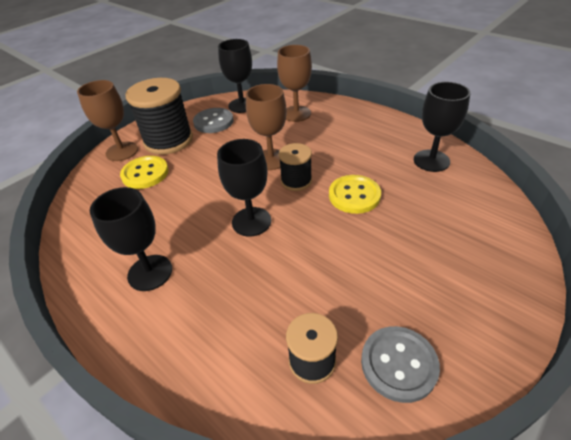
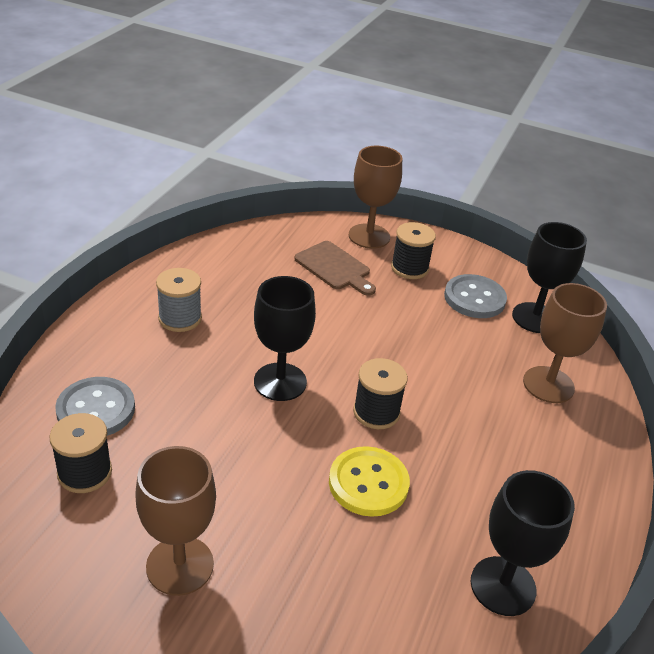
camera: 65 degrees right, 5 degrees down
(145, 173) = (335, 268): yellow button -> brown cutting board
(150, 272) = (180, 318): black goblet -> grey spool
(168, 140) = (409, 268): black spool -> black spool, size x0.55
(271, 159) = (414, 377): brown goblet -> brown goblet (180, 565)
(398, 364) = (87, 553): grey button -> grey button (96, 409)

